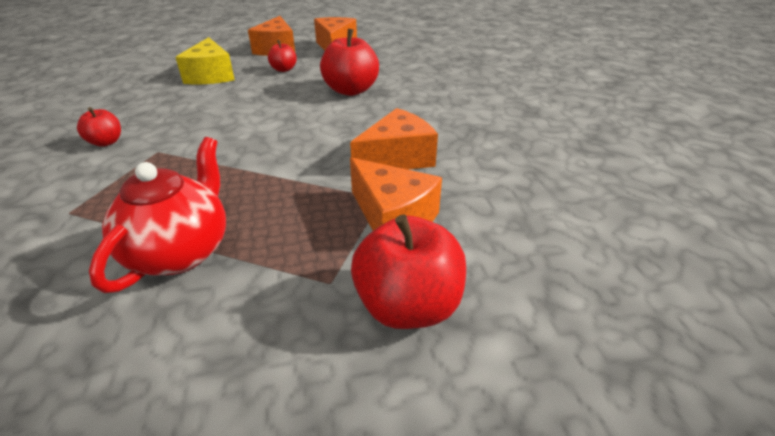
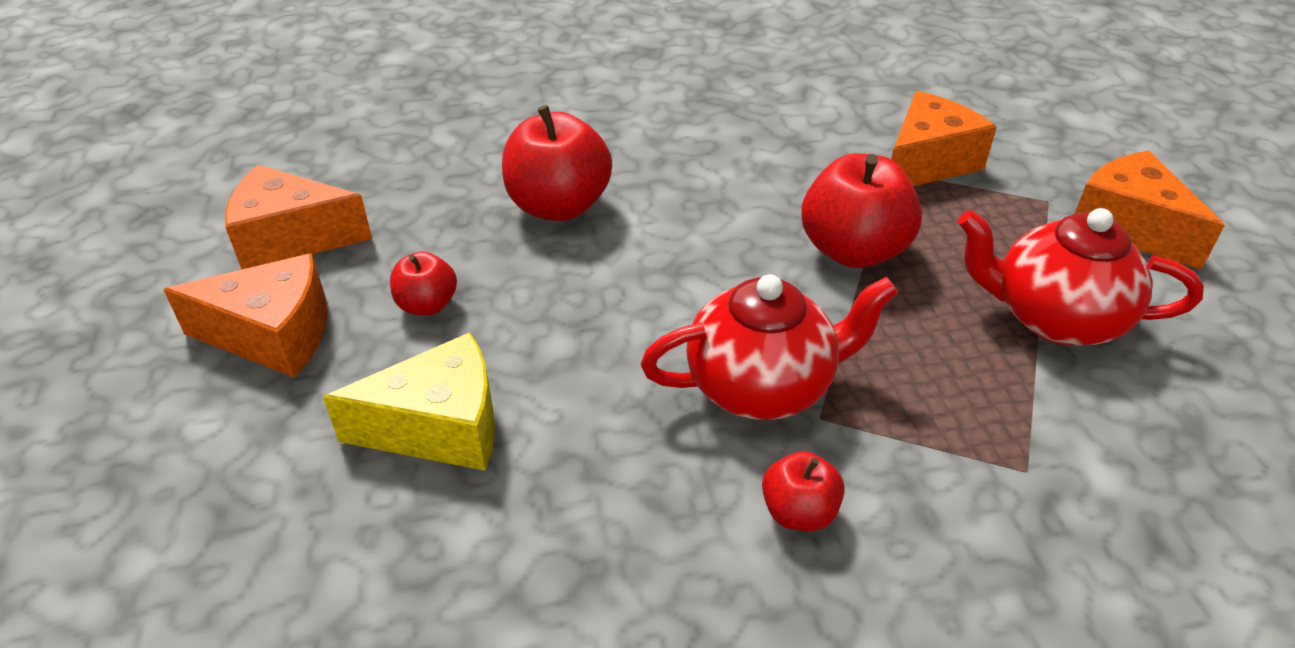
camera: 90 degrees left, 5 degrees up
(189, 137) = (762, 386): none -> red teapot
(397, 158) = (795, 158): orange cheese -> orange cheese (1128, 227)
(408, 306) = (1054, 155): red apple -> red apple (853, 250)

